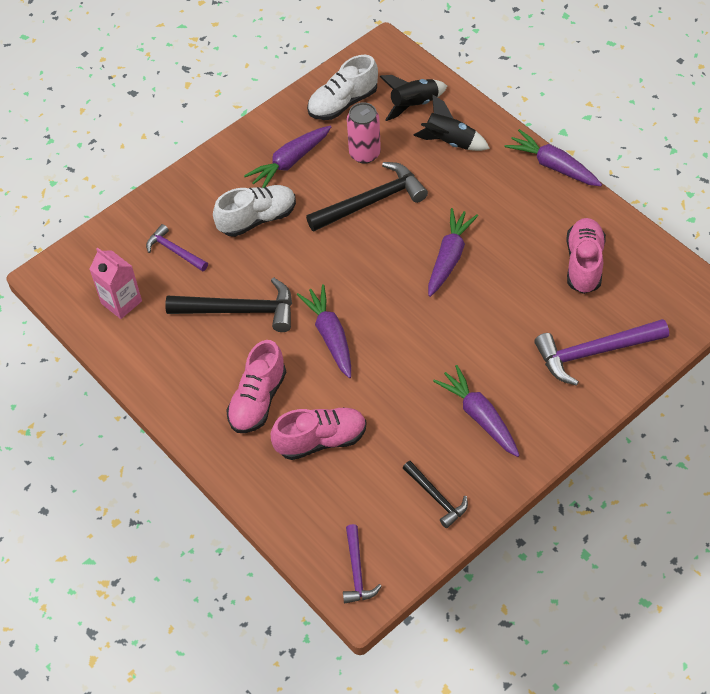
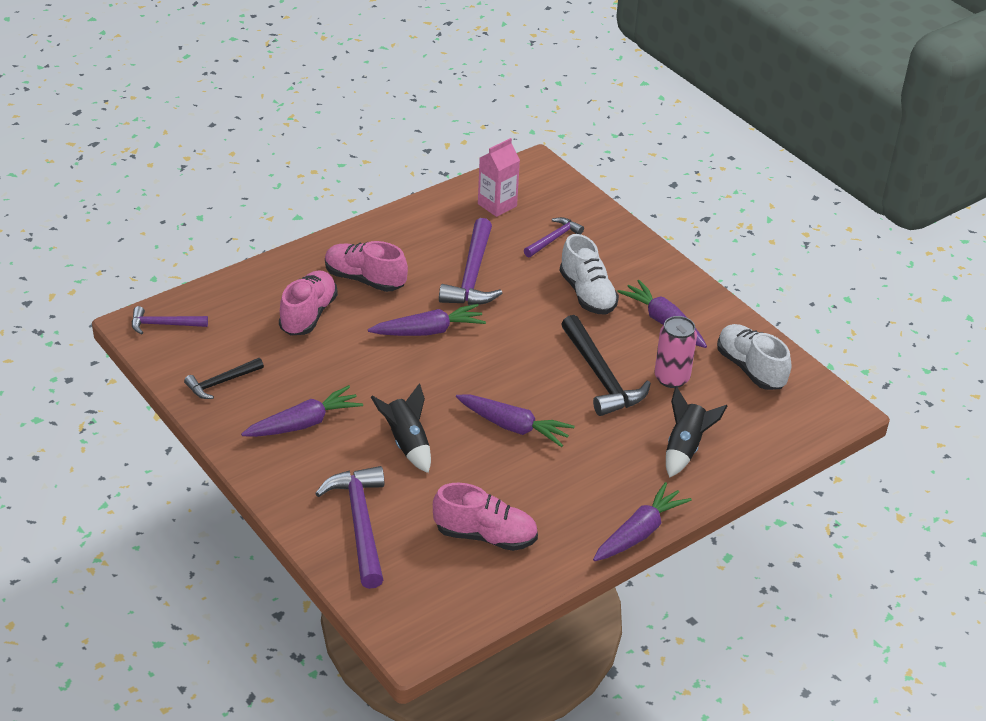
camera: 90 degrees right, 15 degrees down
(239, 310) = (472, 275): black hammer -> purple hammer
(321, 440) = (308, 315): pink shoe -> pink shoe turned 150 degrees counterclockwise
(414, 104) = (746, 425): black rocket -> black rocket (407, 443)

